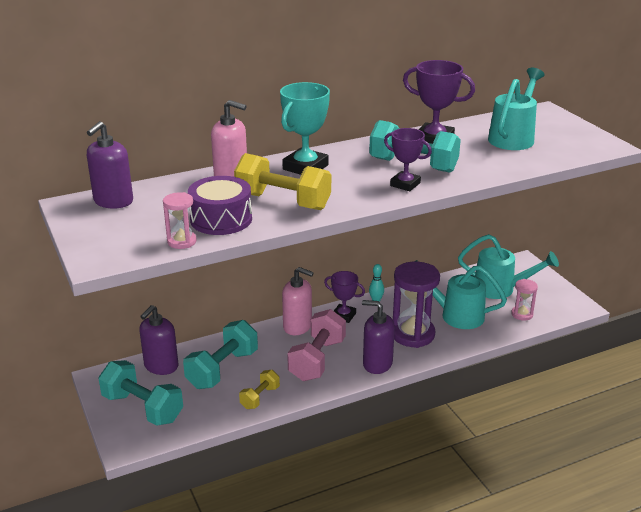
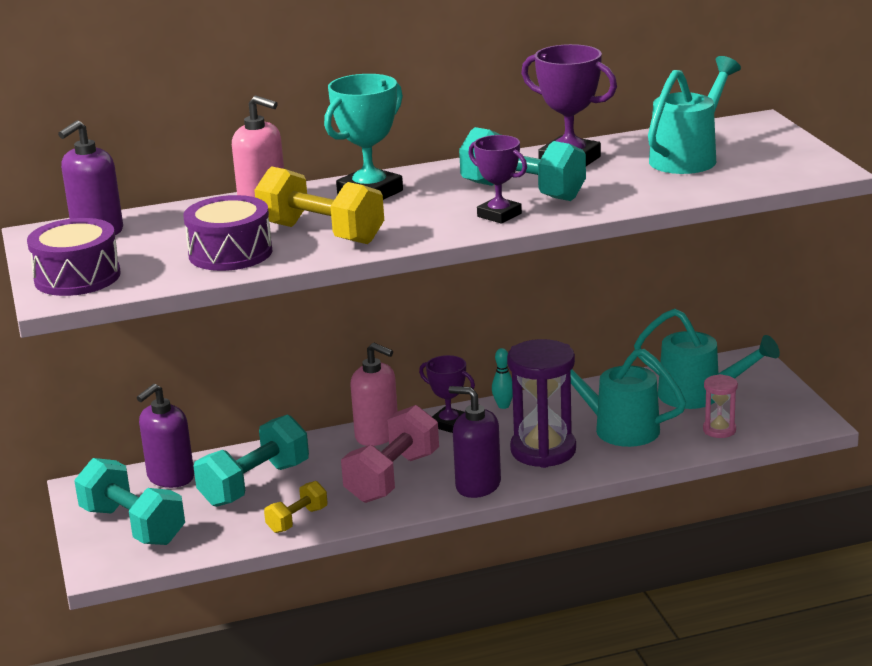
camera: 10 degrees right, 5 degrees down
(109, 243) = (77, 277): none -> purple drum
(182, 241) = (170, 277): pink hourglass -> none

